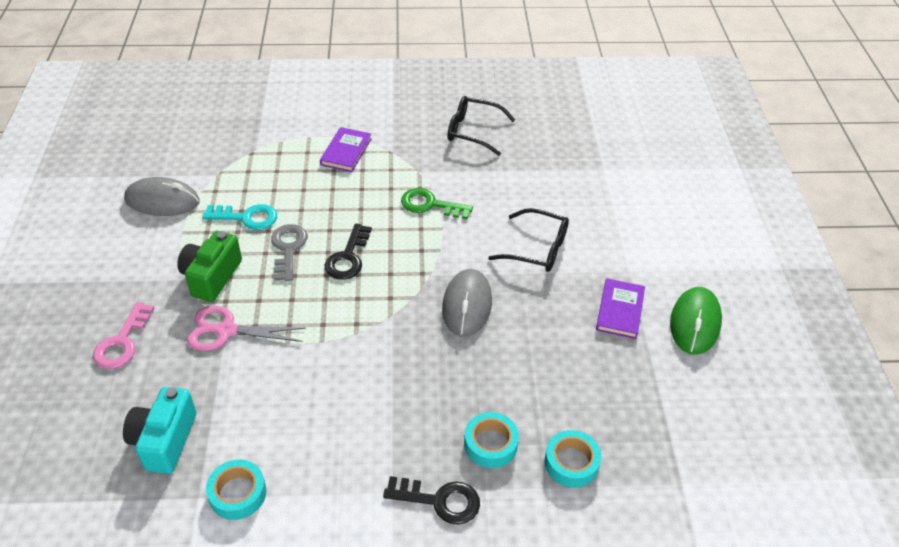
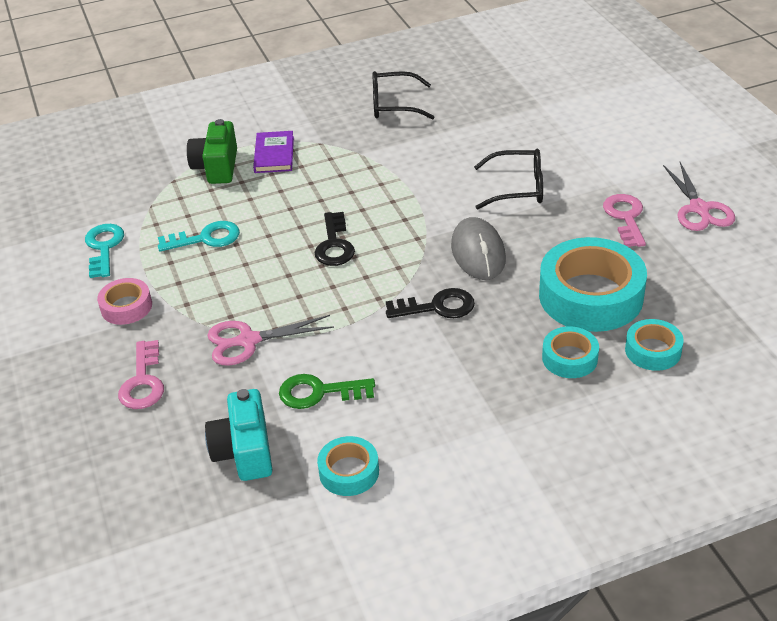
camera: 15 degrees left, 5 degrees down
(149, 264) = (126, 307): none -> pink tape
(162, 201) = (104, 247): grey mouse -> turquoise key
(211, 277) = (202, 299): green camera -> green camera (216, 167)
(288, 248) = (267, 253): grey key -> none
(430, 205) = (389, 178): green key -> green key (318, 392)
(440, 500) = (550, 417): black key -> black key (437, 307)
(544, 384) = (590, 296): none -> turquoise tape
(620, 310) = (625, 217): purple book -> pink key
(695, 323) = (699, 209): green mouse -> pink scissors

